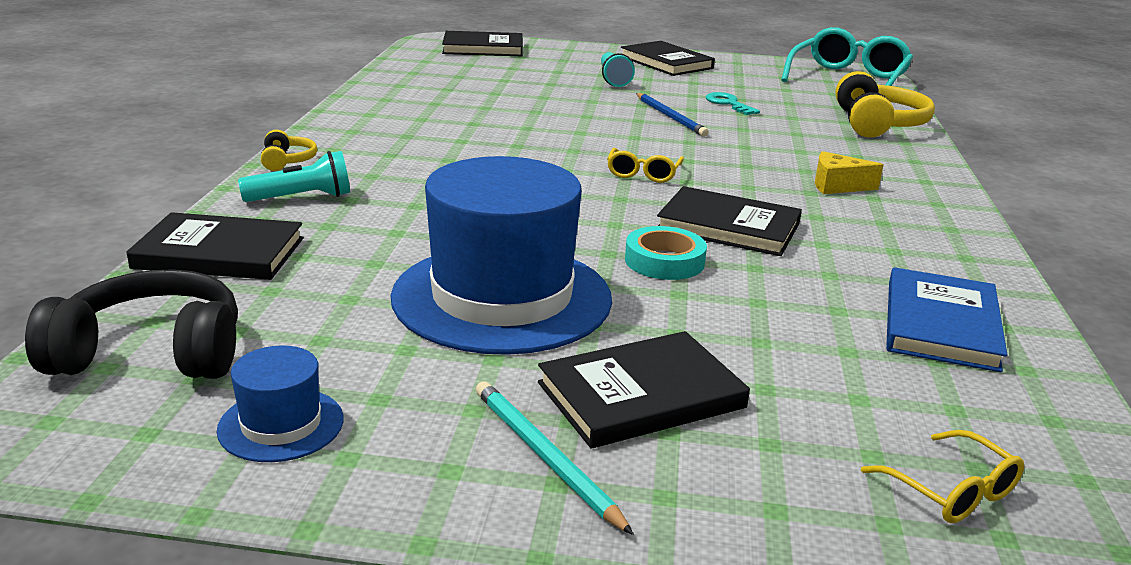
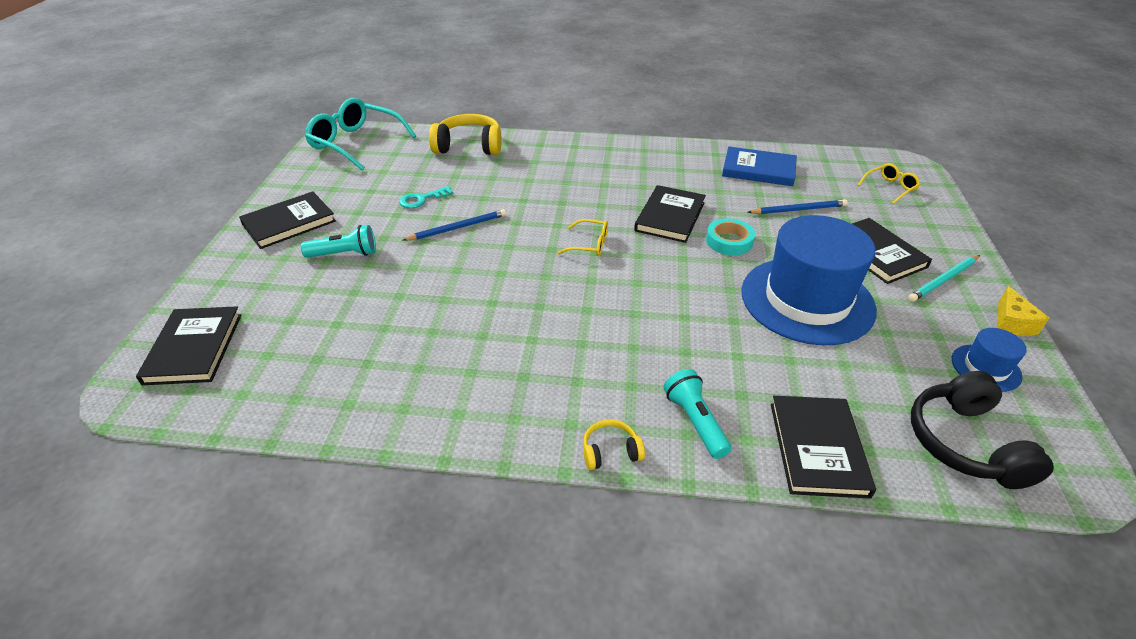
camera: 90 degrees left, 15 degrees up
(789, 341) = (798, 210): none -> blue pencil
(837, 186) = (591, 174): yellow cheese -> yellow cheese (1011, 323)

